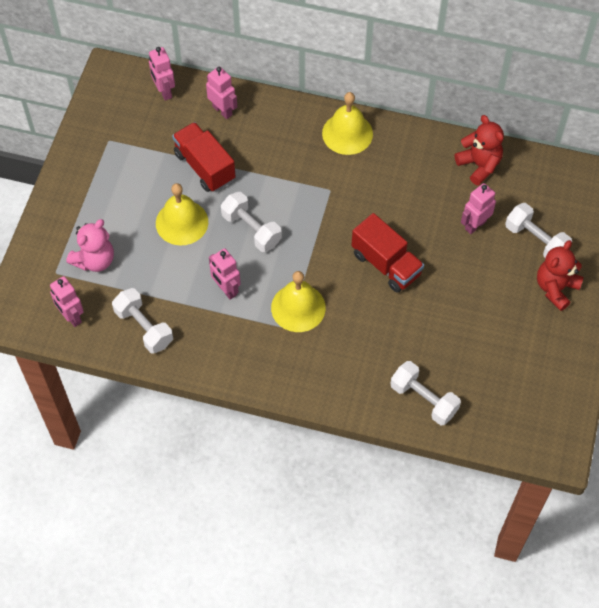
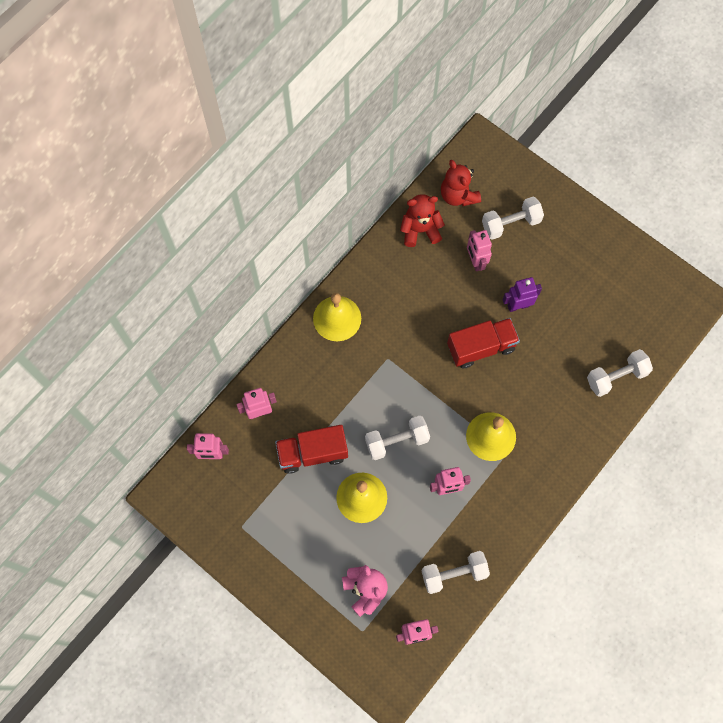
camera: 65 degrees left, 10 degrees up
(450, 280) = (518, 305): none -> purple robot
(555, 288) = (560, 231): red teddy bear -> red teddy bear (458, 195)

